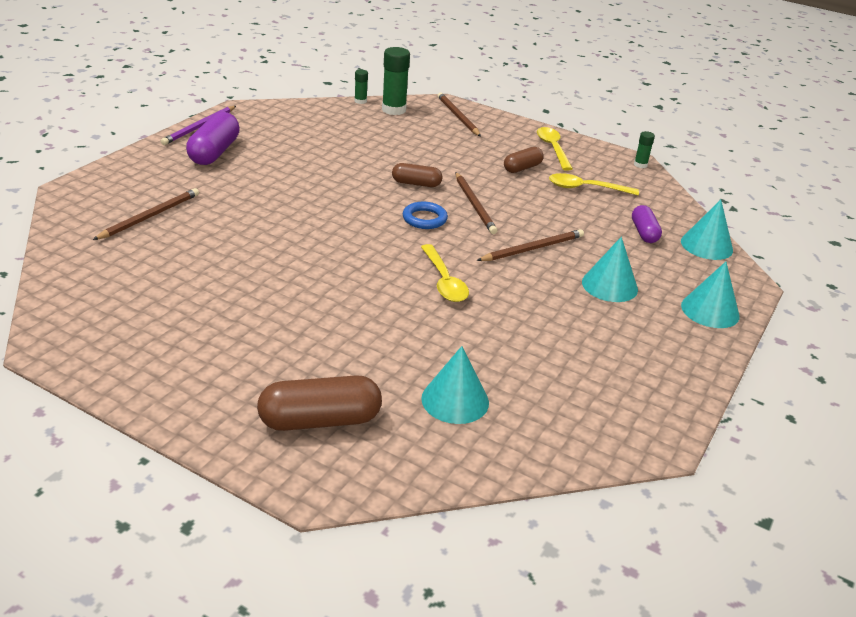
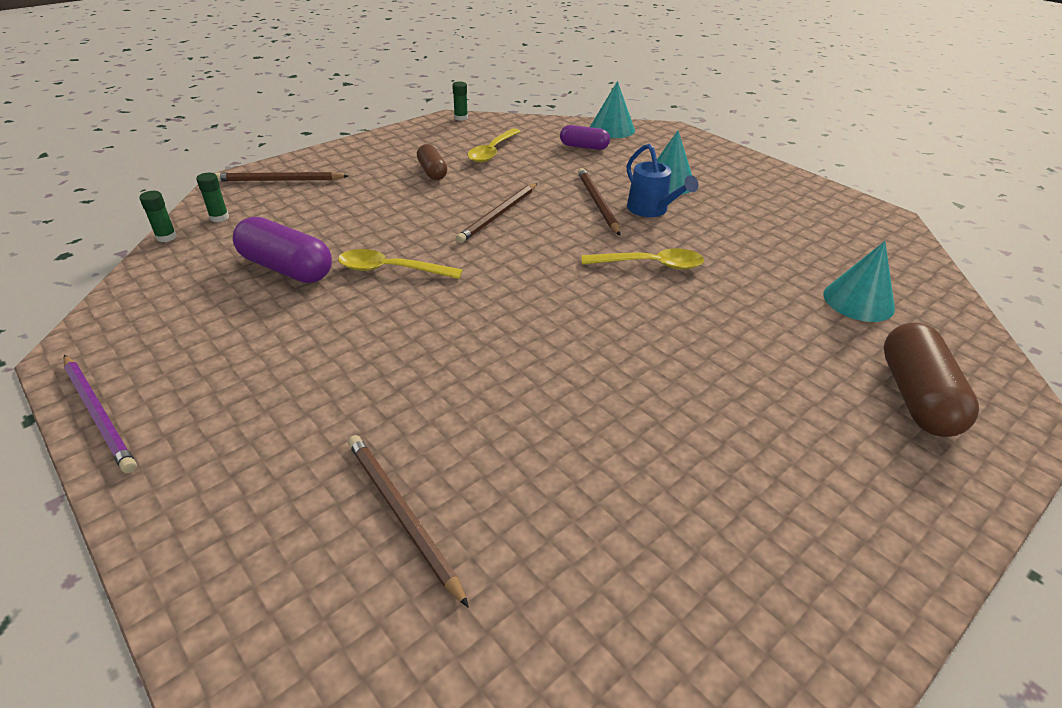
camera: 70 degrees left, 5 degrees up
(214, 152) = (215, 406): purple capsule -> purple capsule (286, 268)
(394, 110) = (219, 217): green glue stick -> green glue stick, size x0.52
(416, 184) = (431, 240): brown capsule -> none
(424, 219) = (516, 251): blue ring -> none
(474, 205) = (498, 215): brown pencil -> brown pencil turned 120 degrees clockwise
(542, 278) = (651, 210): none -> blue watering can
(553, 148) = (400, 147): yellow spoon -> yellow spoon (391, 270)
(710, 310) = (709, 153): turquoise cone -> none

